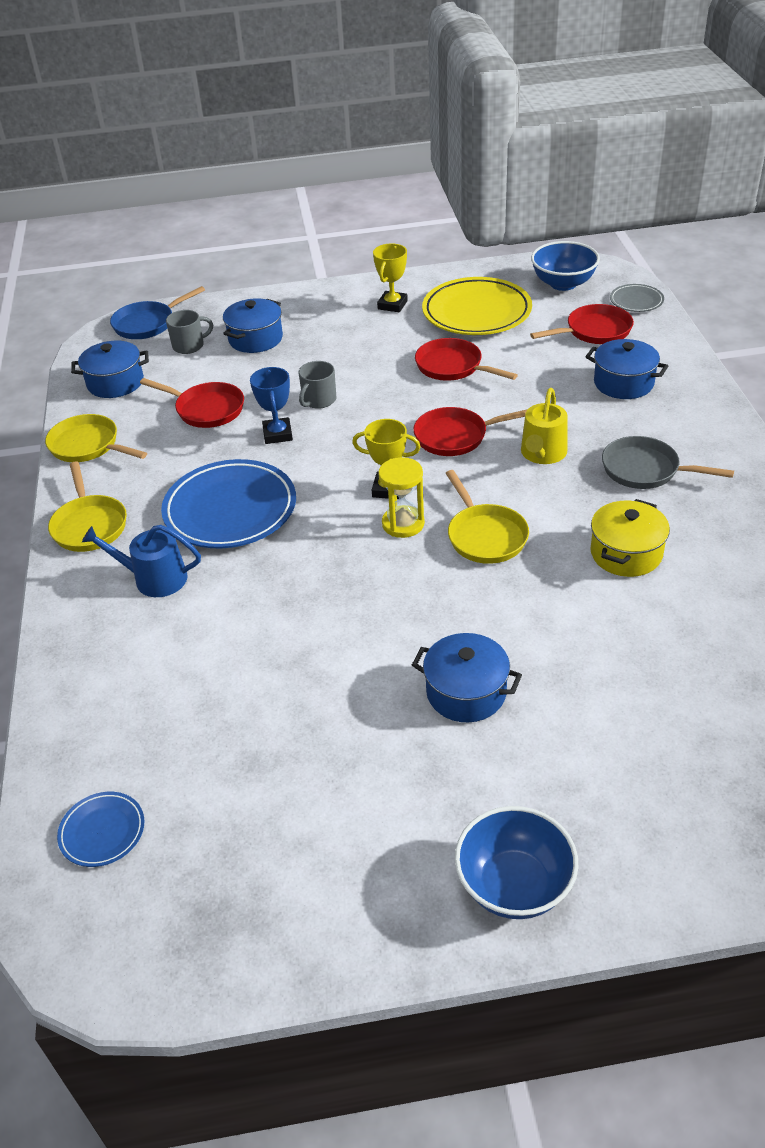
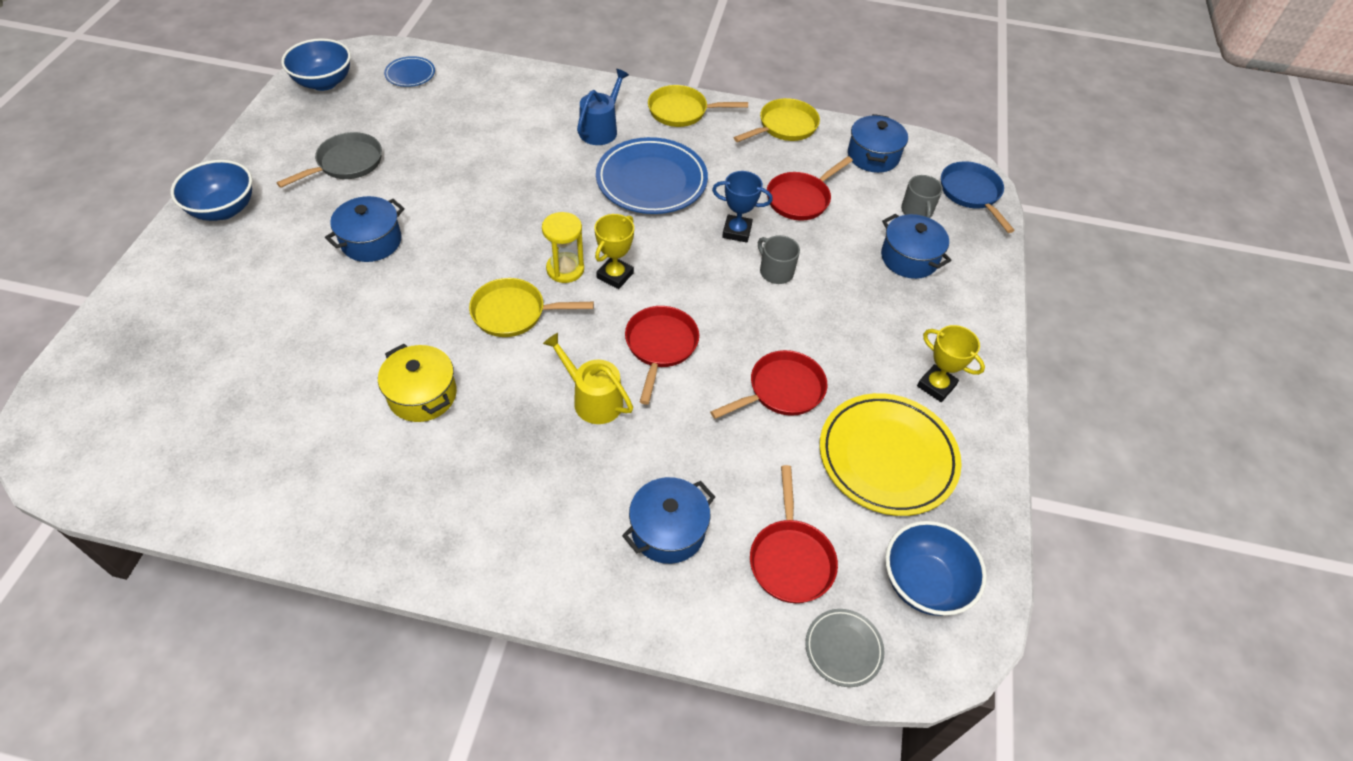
camera: 105 degrees right, 10 degrees up
(166, 942) = (324, 82): none -> blue bowl
(645, 470) = (515, 469): grey pan -> grey pan (346, 163)

